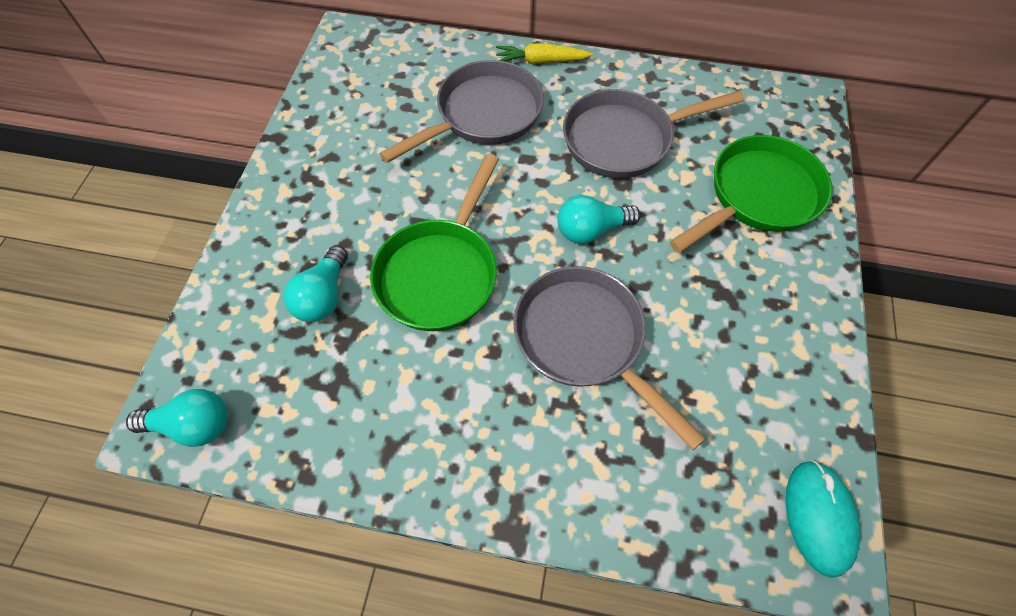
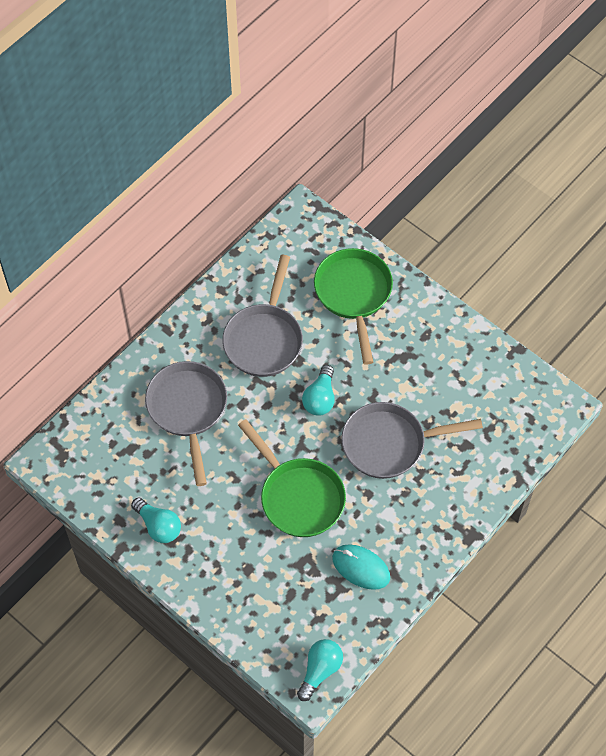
camera: 60 degrees left, 0 degrees up
(323, 296) = (274, 569): turquoise light bulb -> turquoise light bulb (158, 526)
(541, 61) = (162, 348): yellow carrot -> none
(818, 517) = (541, 396): turquoise mouse -> turquoise mouse (361, 568)

